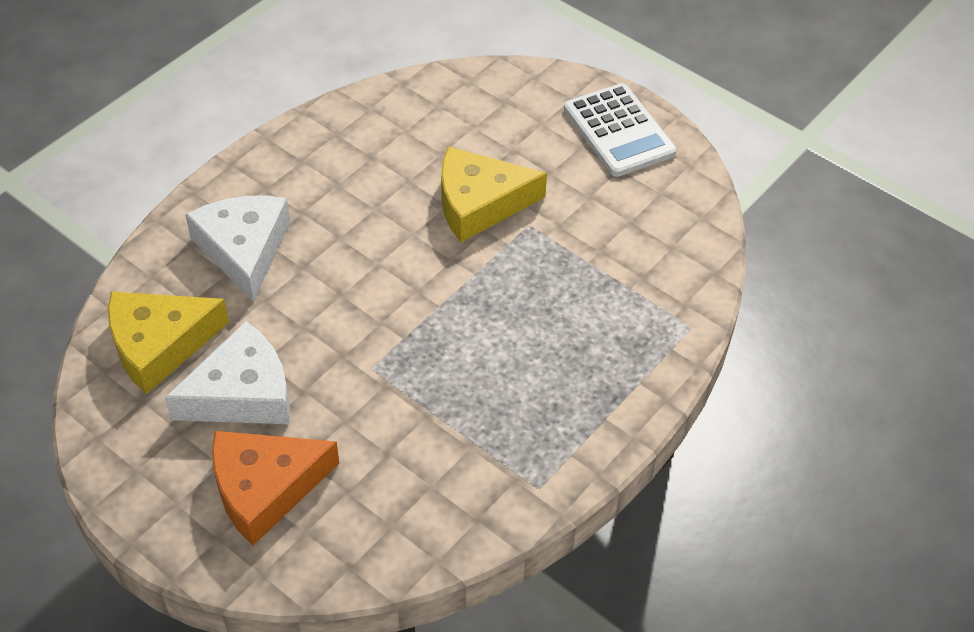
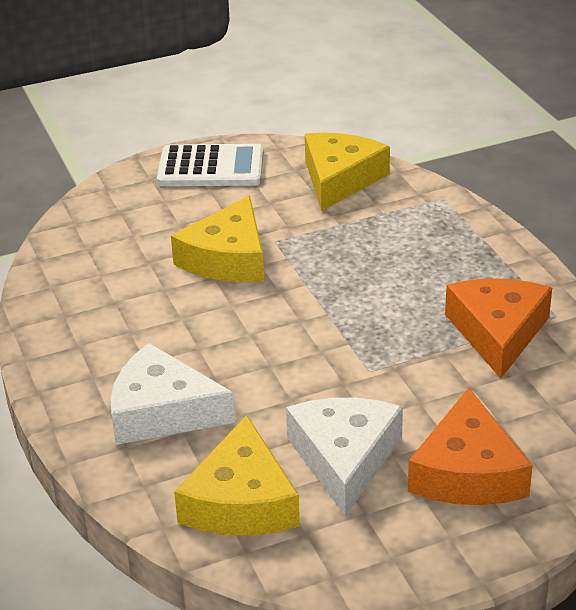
camera: 60 degrees left, 15 degrees down
(482, 447) = (498, 332): none -> orange cheese
(666, 232) = (340, 179): none -> yellow cheese

